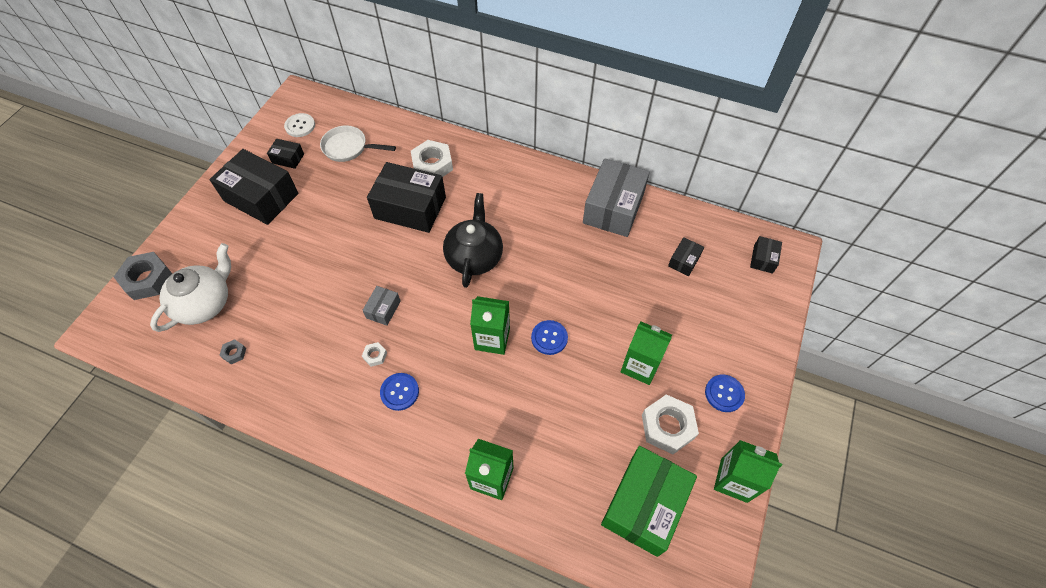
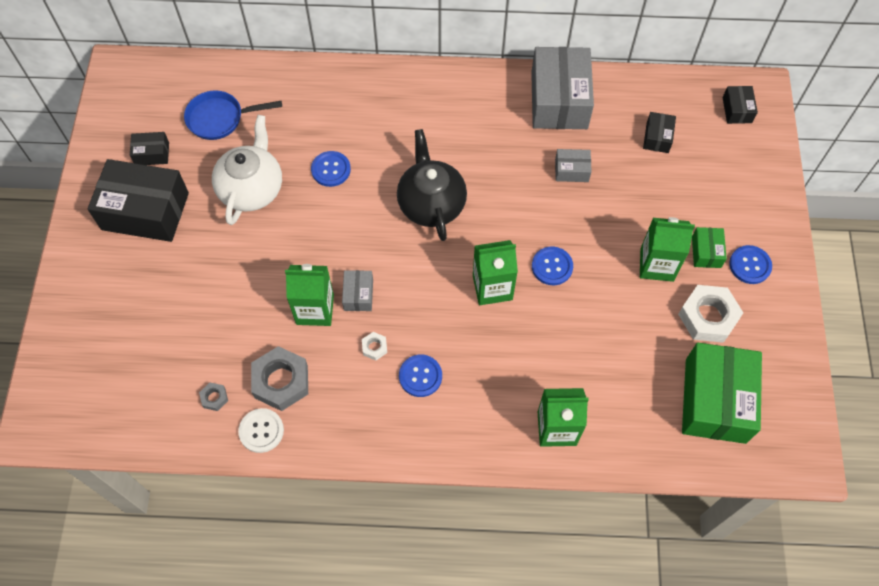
camera: 20 degrees left, 5 degrees up
(147, 279) = (62, 351): grey nut -> grey nut (281, 381)
(205, 303) = (148, 355): white teapot -> white teapot (252, 188)
(300, 126) = (144, 108): white button -> white button (261, 431)
(348, 148) = (220, 118): white pan -> blue pan
(410, 208) = (331, 169): black box -> blue button
(432, 165) = (331, 110): white nut -> none
(600, 265) = (571, 170): none -> grey box
(688, 369) = (706, 252): none -> green box
(734, 480) = (790, 347): green carton -> green carton (315, 309)

